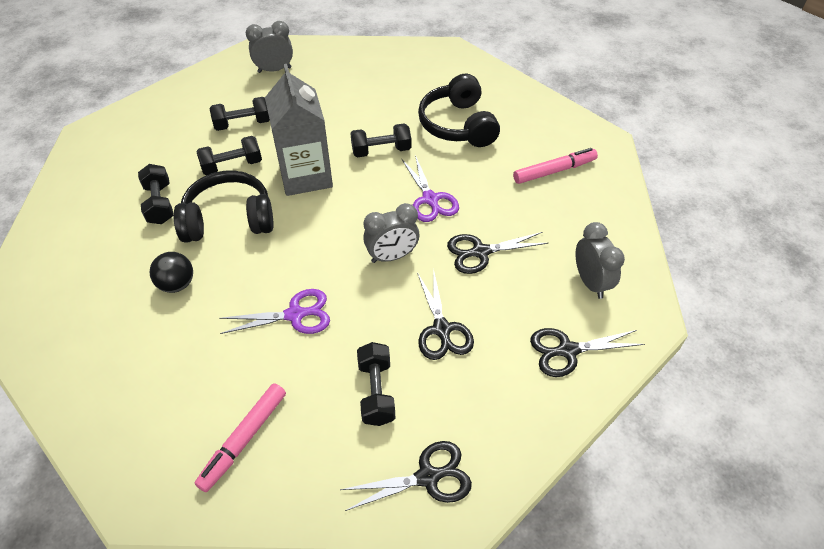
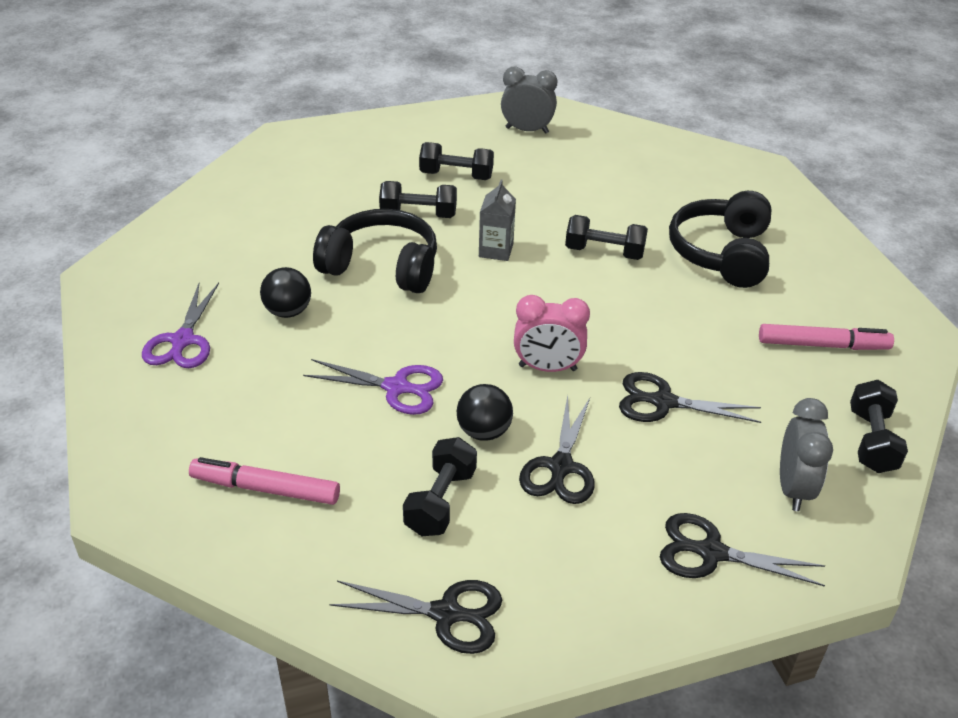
camera: 25 degrees right, 10 degrees down
(160, 204) = (317, 227): black dumbbell -> black dumbbell (871, 441)
(244, 439) = (265, 489): pink marker -> pink marker turned 45 degrees clockwise
(305, 176) = (496, 250): grey carton -> grey carton, size x0.50
(376, 324) = (484, 432): none -> black ball
(392, 256) = (547, 368): grey clock -> pink clock
(430, 200) = (633, 324): purple scissors -> purple scissors (182, 341)

